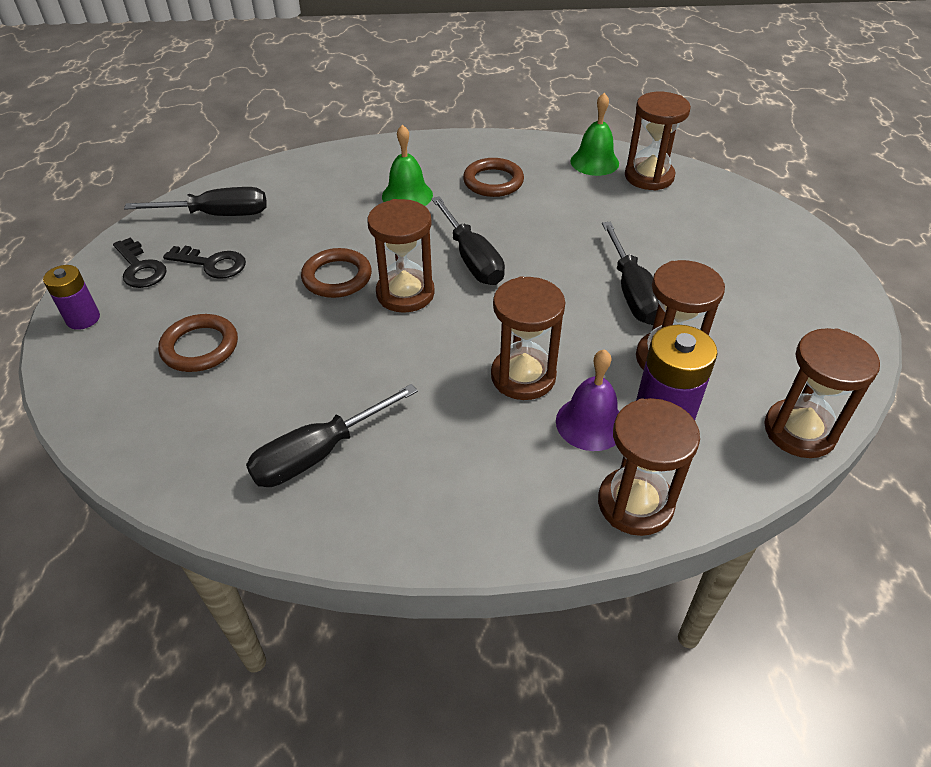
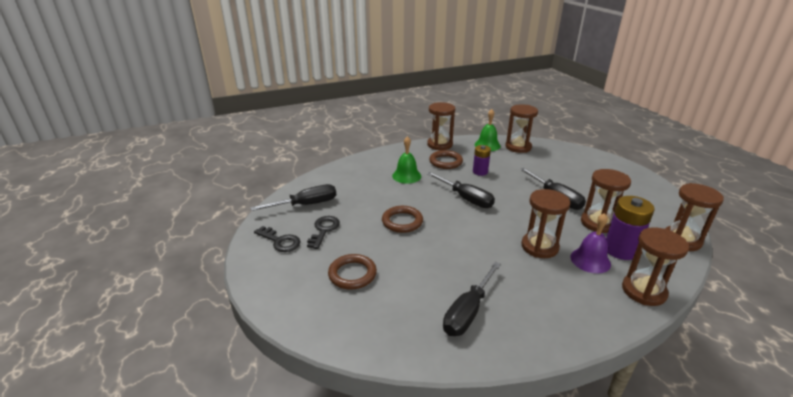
camera: 20 degrees left, 15 degrees down
(83, 319) = (265, 276): purple battery -> purple battery (480, 172)
(212, 264) = (324, 230): black key -> black key turned 75 degrees counterclockwise
(405, 293) = (446, 222): brown hourglass -> brown hourglass (439, 144)

